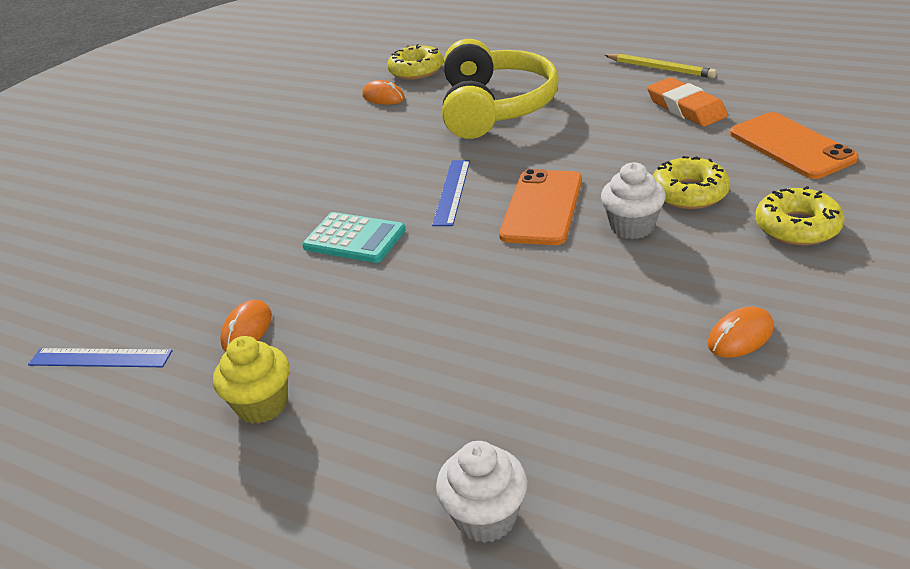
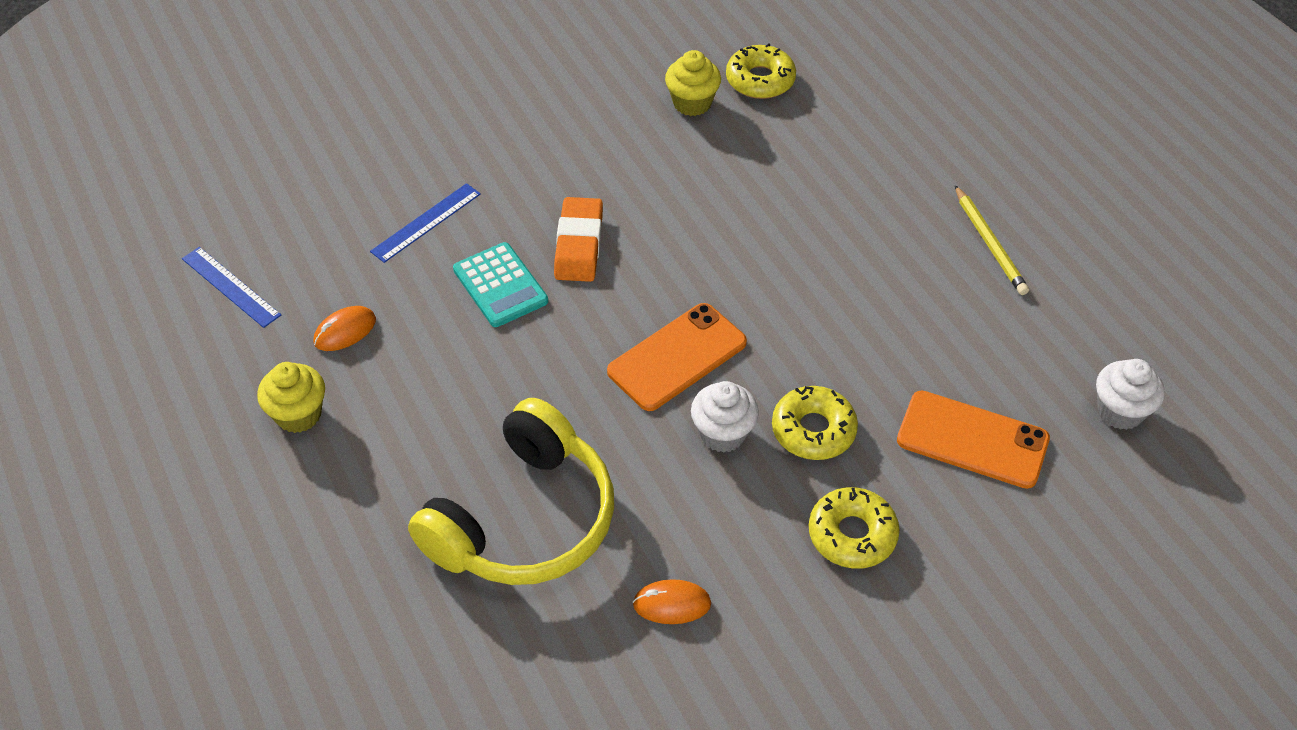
camera: 30 degrees right, 15 degrees up
(383, 97) = (692, 103): orange mouse -> yellow cupcake
(452, 192) = (626, 283): blue ruler -> blue ruler (426, 222)
(486, 517) = (352, 615): white cupcake -> white cupcake (1120, 411)
(495, 107) = (774, 192): yellow headphones -> yellow headphones (524, 520)
(686, 108) = (943, 319): orange eraser -> orange eraser (579, 244)
(791, 146) = (972, 440): orange phone -> orange phone turned 75 degrees counterclockwise

